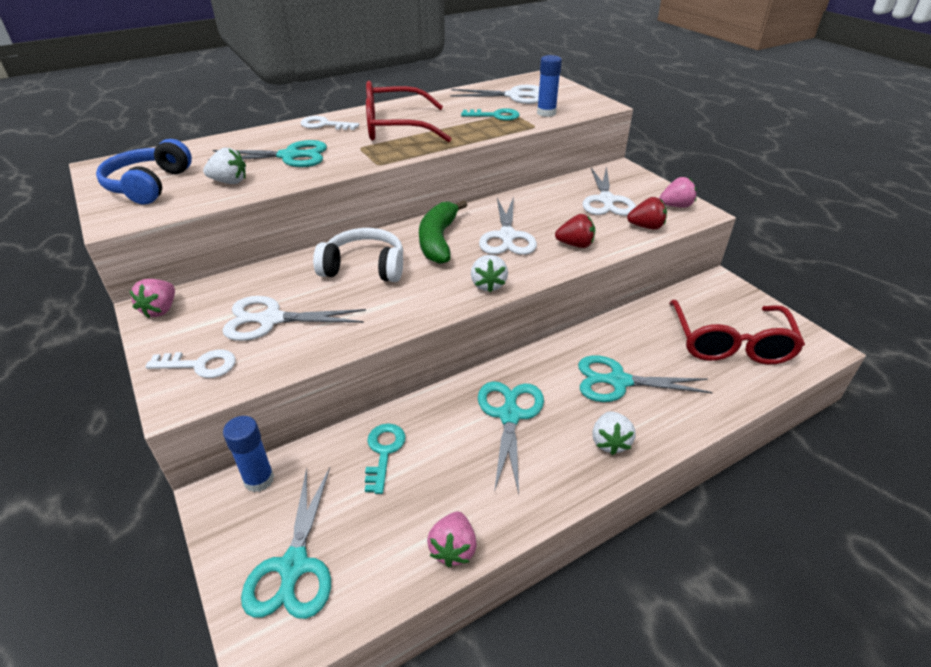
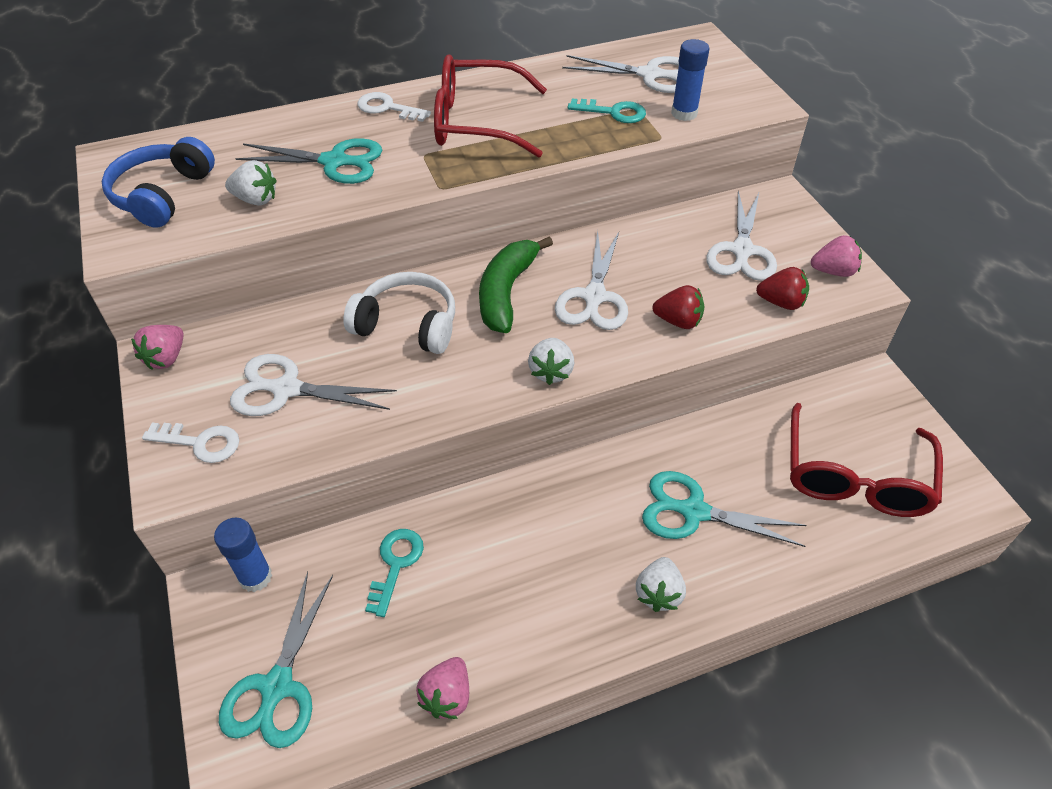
camera: 10 degrees right, 10 degrees up
(509, 415) = (549, 539): turquoise scissors -> none

